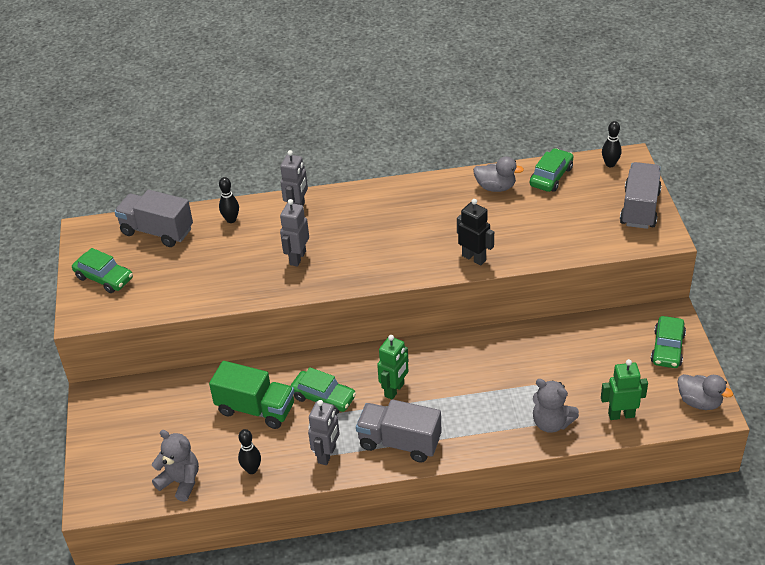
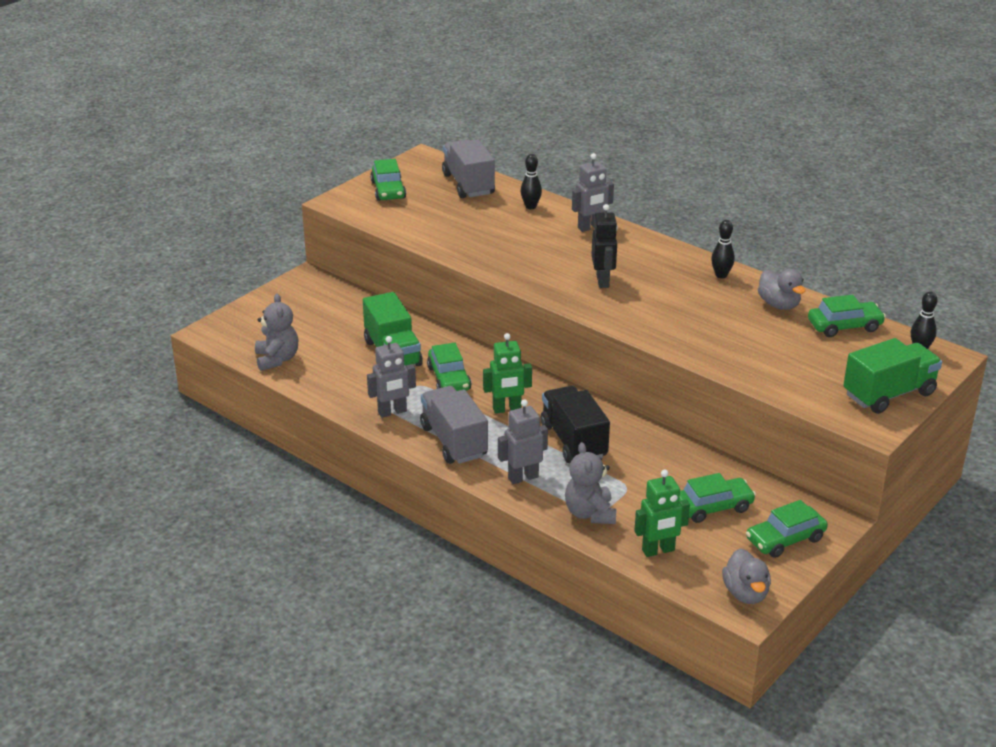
camera: 45 degrees right, 10 degrees down
(252, 469) = (330, 384): black bowling pin -> black bowling pin (721, 275)
(297, 258) = (536, 255): grey robot -> grey robot (523, 477)
(468, 380) = (573, 441): none -> black truck
(474, 258) = (672, 337): black robot -> black robot (603, 281)
(605, 359) = (713, 507): none -> green car
(621, 415) = (658, 551): green robot -> green robot turned 120 degrees clockwise
(639, 208) = (888, 394): grey truck -> green truck

